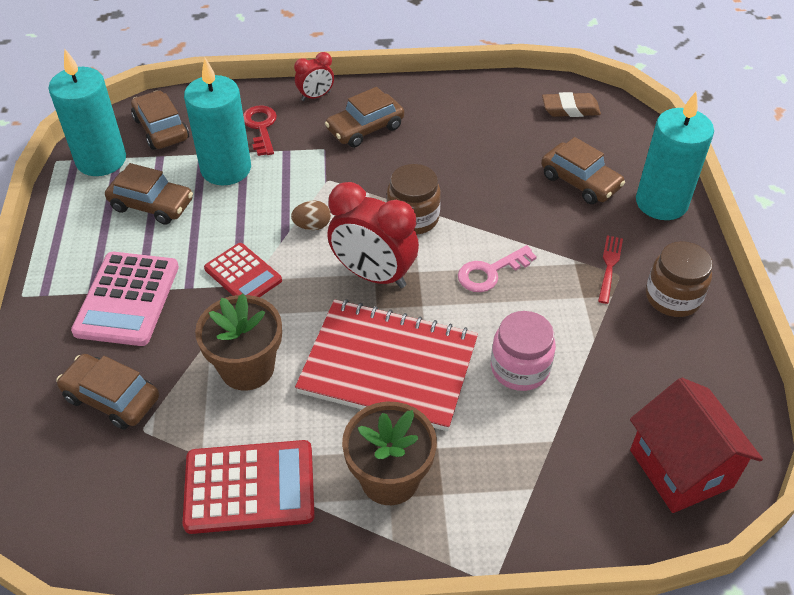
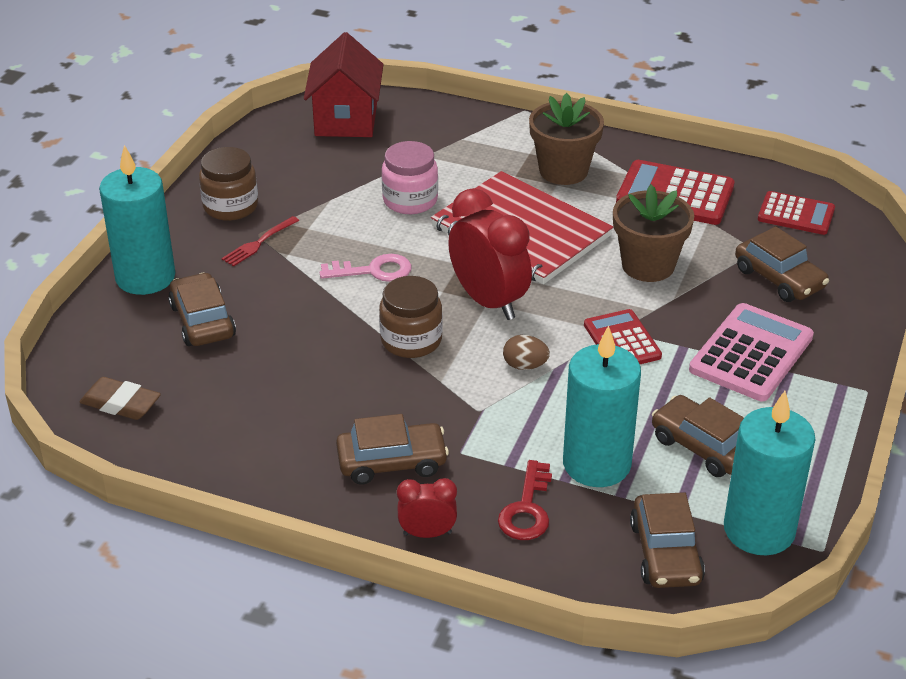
camera: 155 degrees left, 10 degrees down
(102, 507) = (796, 214): none -> red calculator

